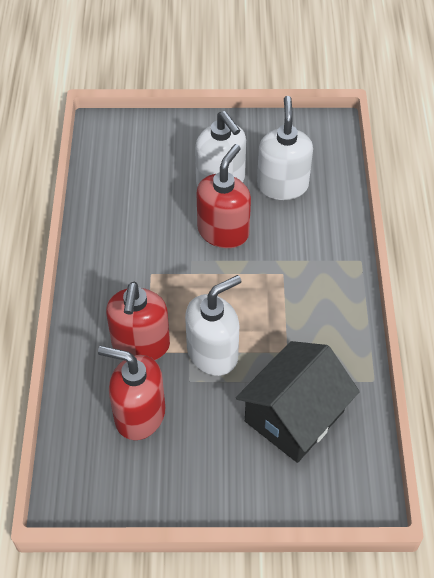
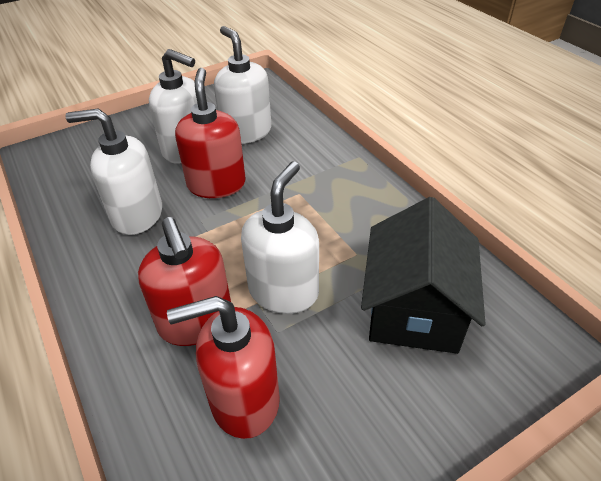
camera: 30 degrees left, 10 degrees down
(147, 232) = (137, 215): none -> white soap dispenser

